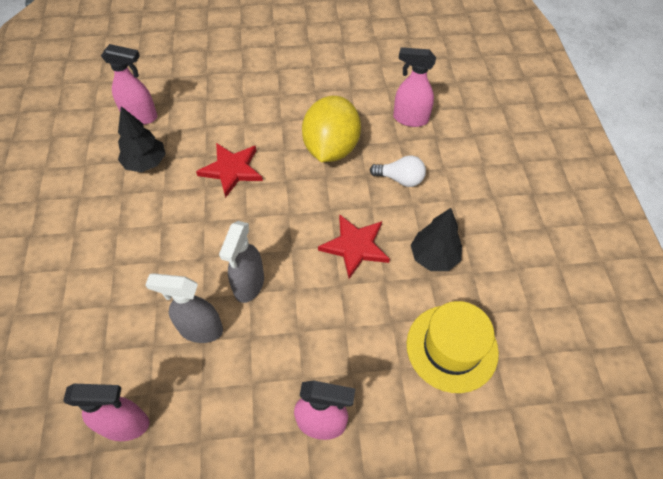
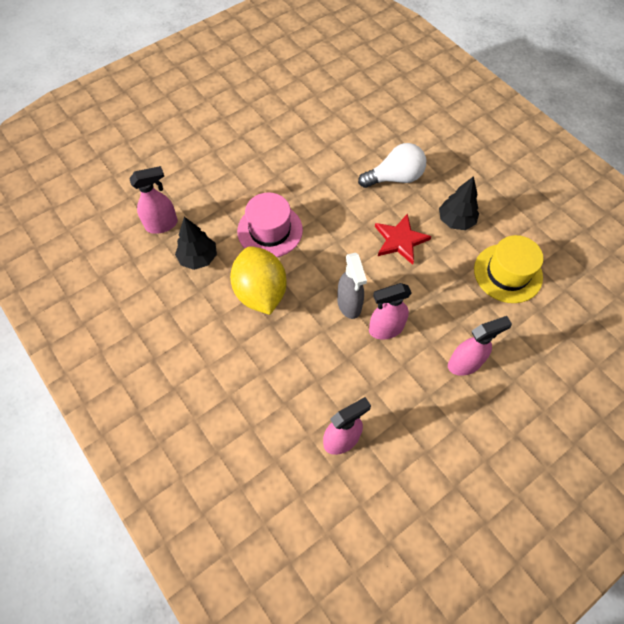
camera: 30 degrees left, 5 degrees up
(200, 329) = (340, 352): grey spray bottle -> none
(232, 170) = (270, 230): red star -> pink hat
(331, 148) = (329, 178): yellow lemon -> yellow lemon (260, 292)
(400, 179) = (395, 178): white light bulb -> white light bulb, size x1.51
(410, 119) = (369, 130): pink spray bottle -> pink spray bottle (385, 329)

